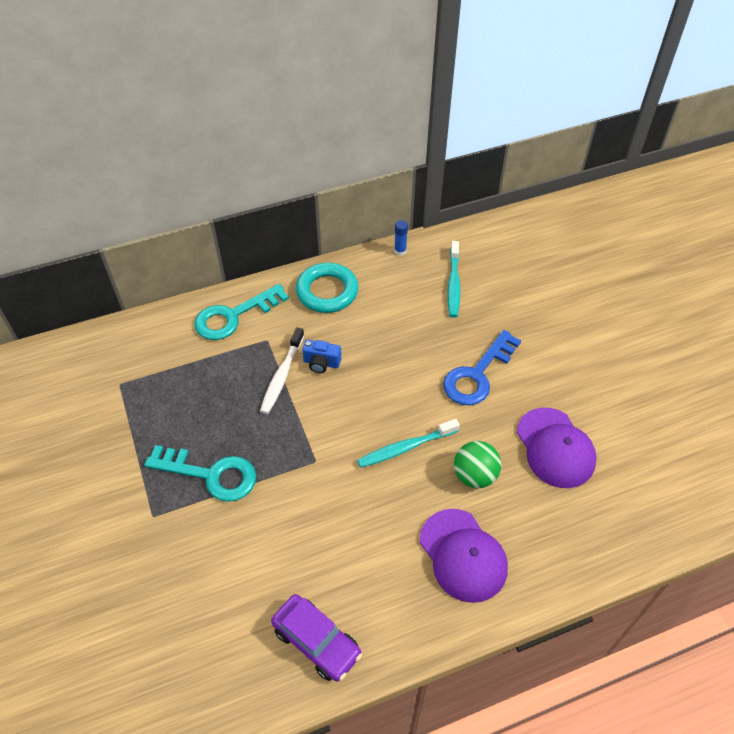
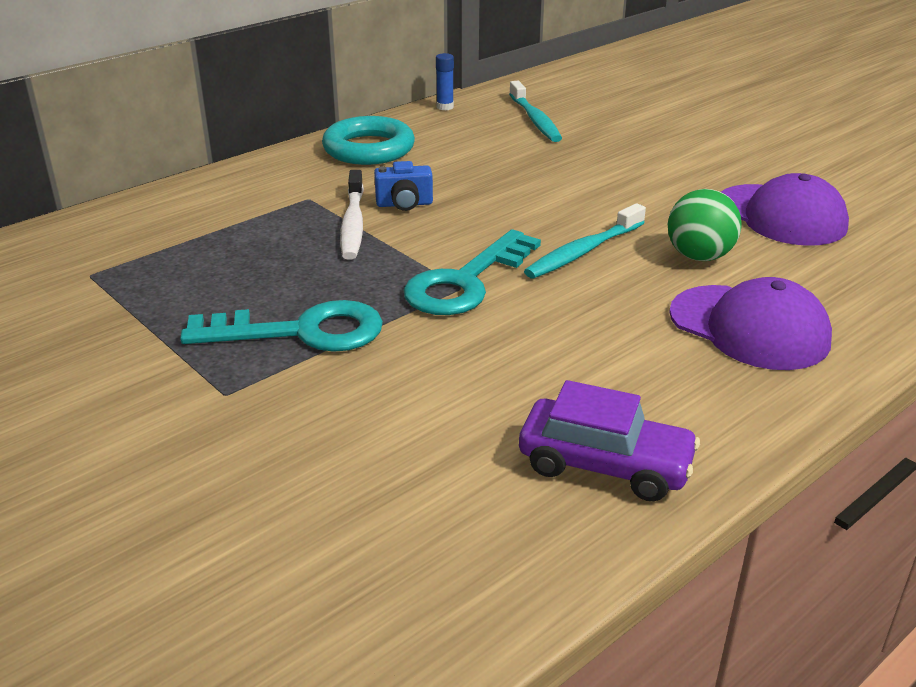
camera: 20 degrees left, 20 degrees down
(233, 316) = (243, 187): turquoise key -> turquoise key (465, 282)
(477, 375) = (627, 178): blue key -> none

